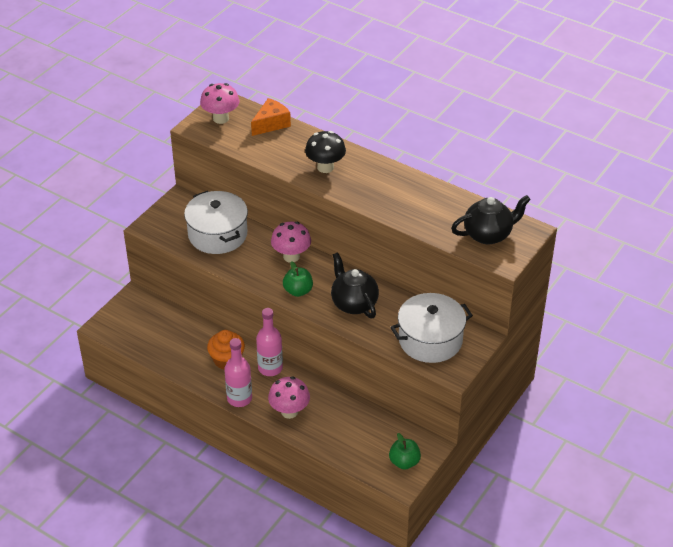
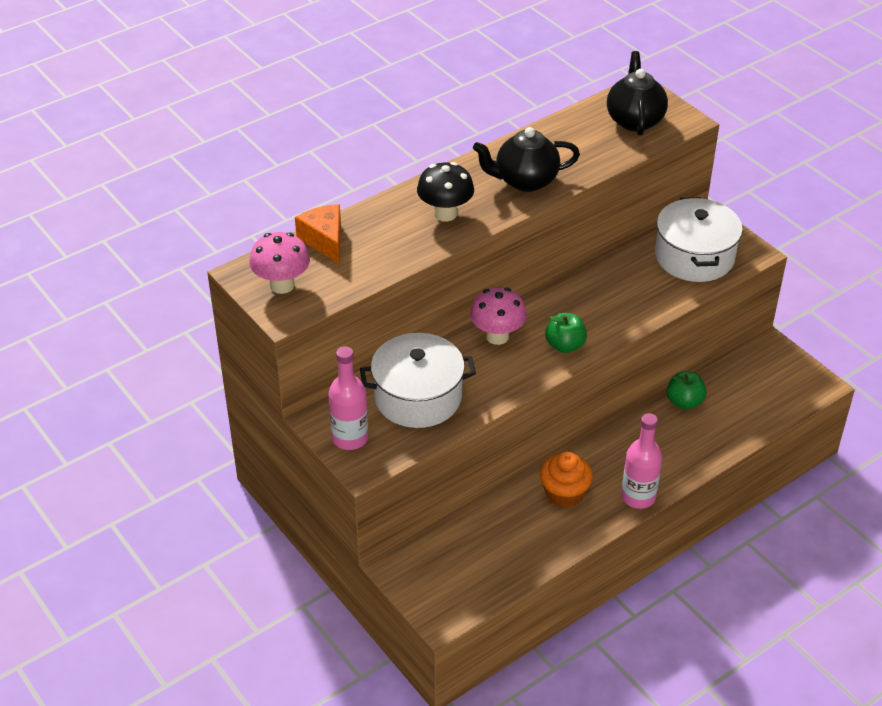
camera: 70 degrees left, 0 degrees up
(270, 368) = (596, 454): pink bottle -> pink bottle (350, 438)
(289, 411) = (677, 454): pink mushroom -> none
(353, 303) = (608, 302): black teapot -> black teapot (525, 181)
(404, 462) = (788, 374): green apple -> green apple (684, 402)

